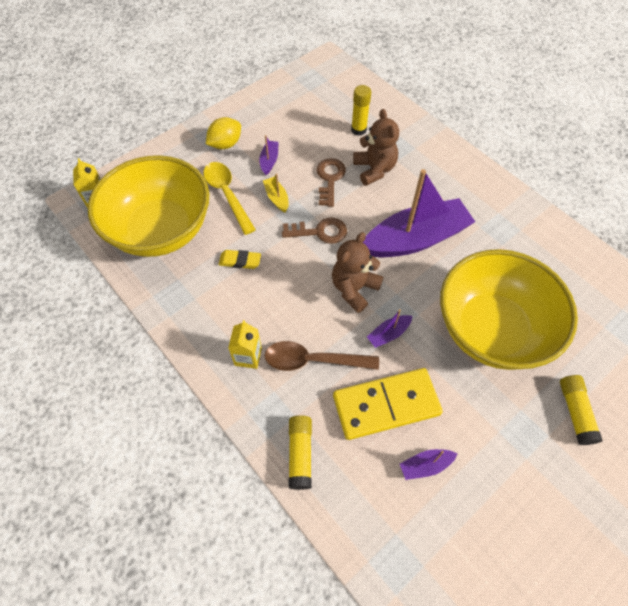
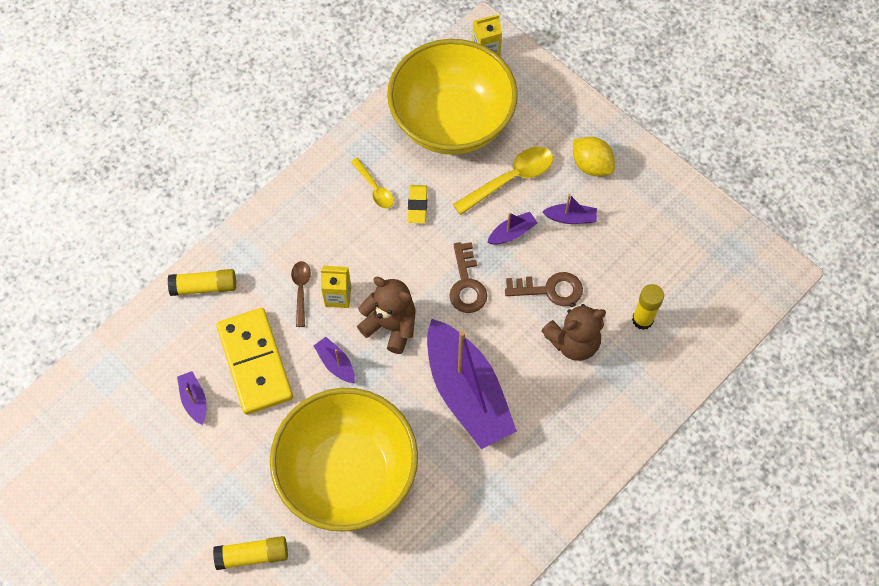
camera: 85 degrees right, 5 degrees up
(216, 293) = (374, 188): none -> yellow spoon
(248, 356) = (302, 229): yellow carton -> yellow carton (338, 296)
(277, 198) = (512, 233): yellow boat -> purple boat
(313, 360) = (301, 290): brown spoon -> brown spoon, size x0.59

